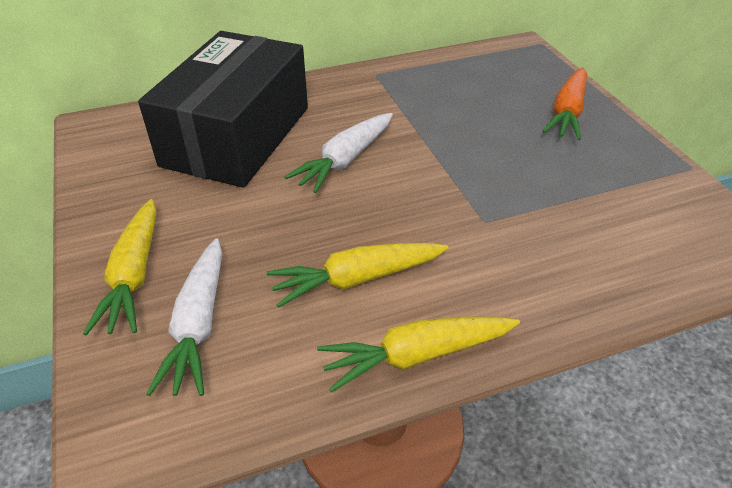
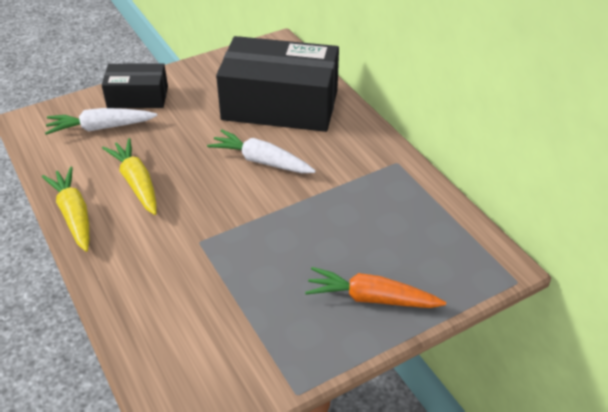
camera: 80 degrees right, 0 degrees up
(134, 275) = (138, 97): yellow carrot -> black box

